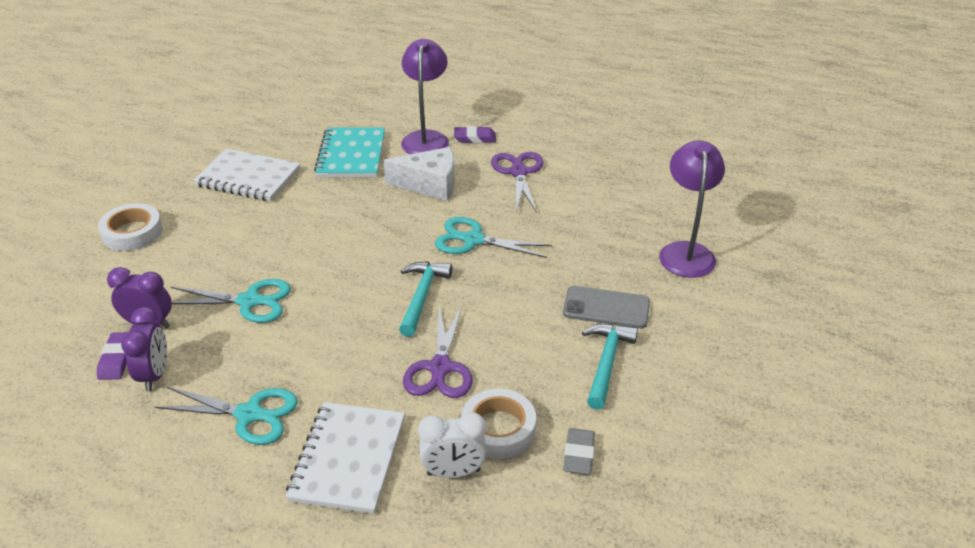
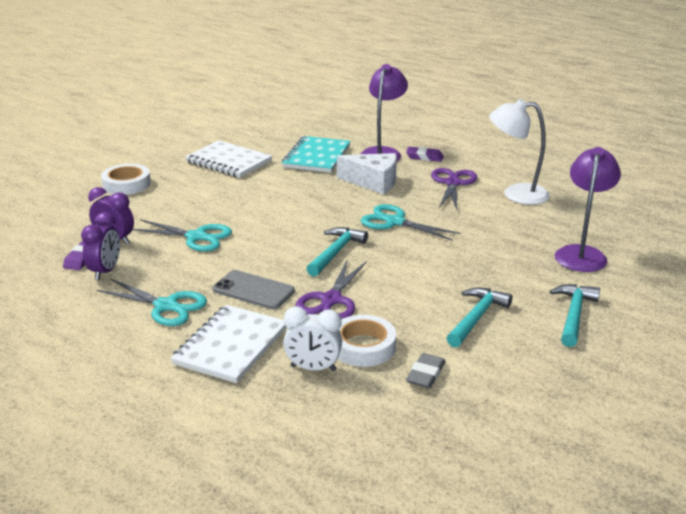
camera: 15 degrees right, 10 degrees down
(591, 177) = (516, 194): none -> white lamp
(606, 308) = (492, 281): grey phone -> grey phone (253, 290)
(704, 339) = (574, 315): none -> turquoise hammer

